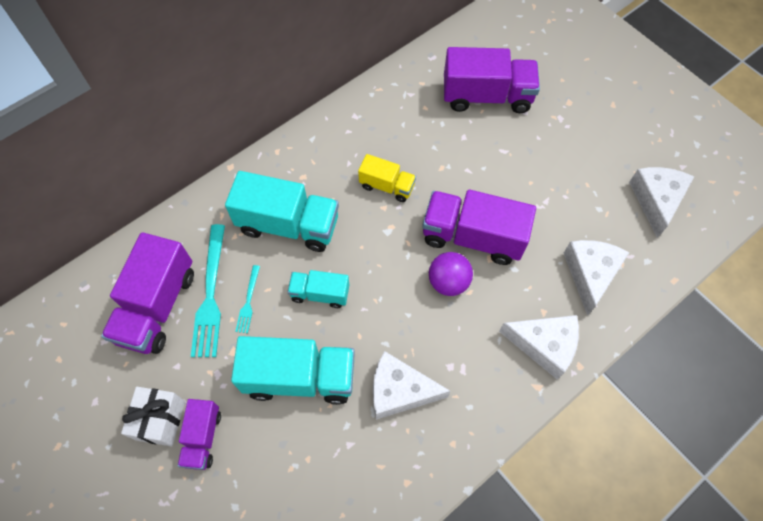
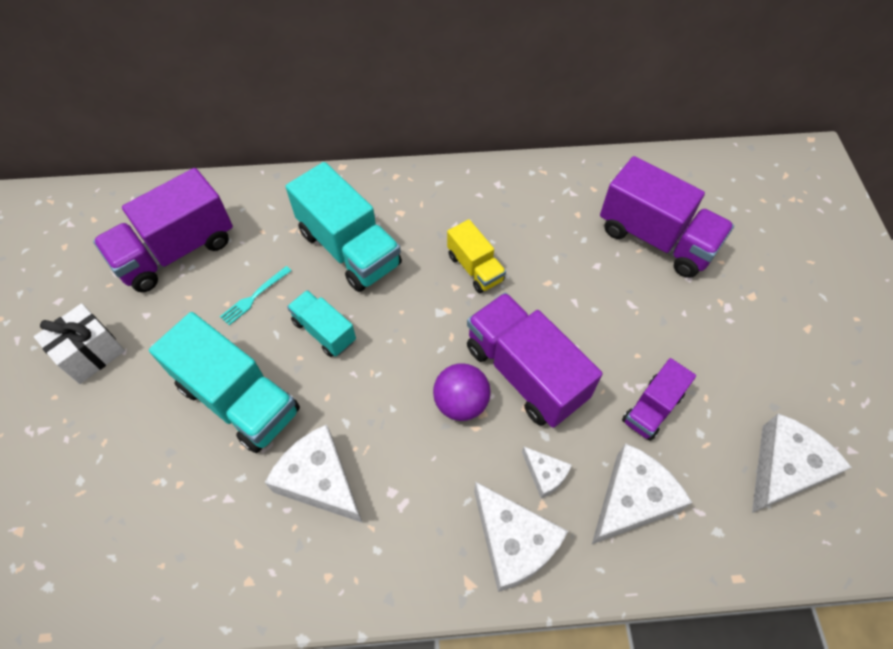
camera: 35 degrees right, 5 degrees down
(202, 438) = (110, 395): purple truck -> purple truck (652, 408)
(210, 295) = (227, 269): turquoise fork -> none
(532, 292) = (545, 474): none -> white cheese

